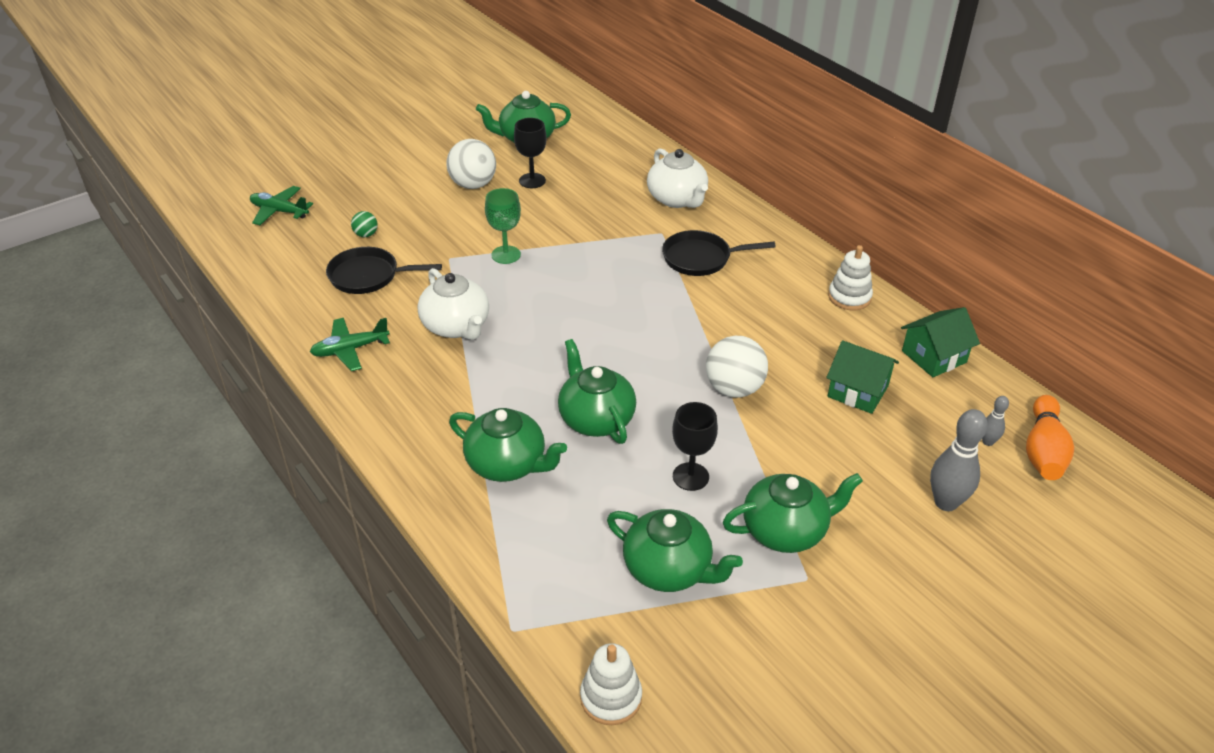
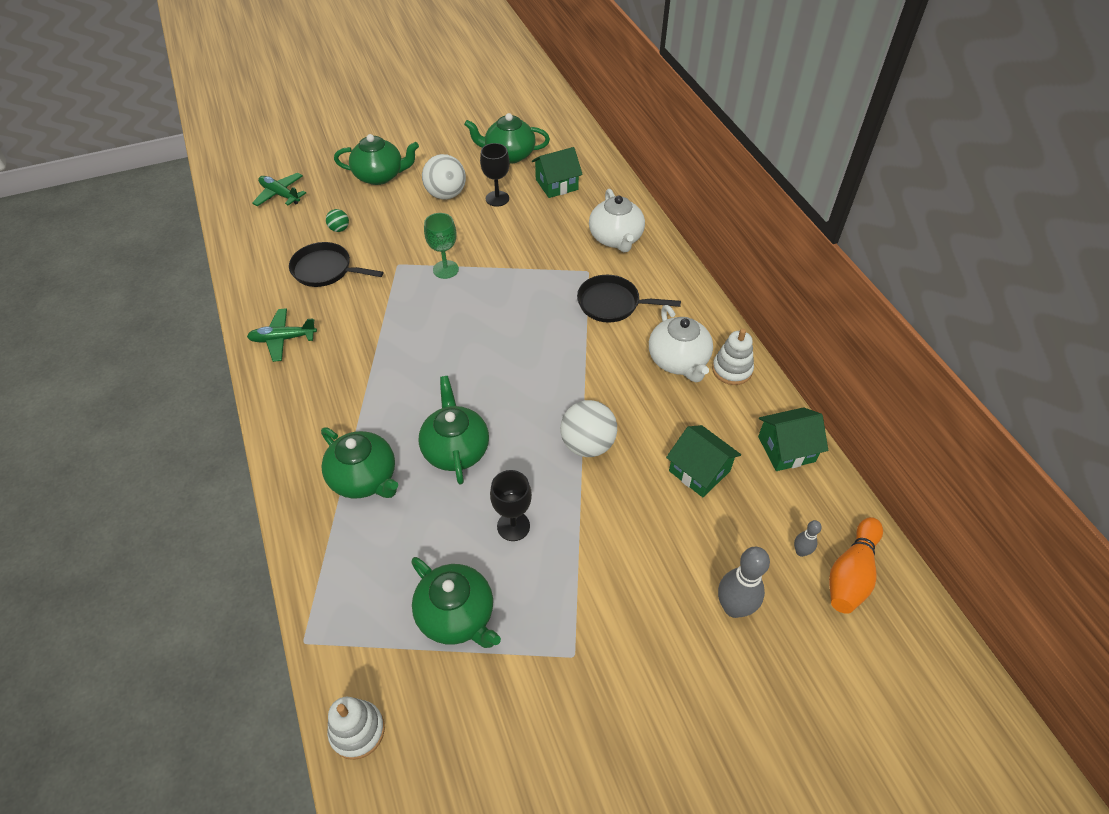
camera: 15 degrees right, 10 degrees up
(456, 326) = (377, 333): white teapot -> white teapot (678, 361)
(591, 159) = (556, 184): none -> green house
(786, 530) = (575, 601): green teapot -> green teapot (380, 176)

